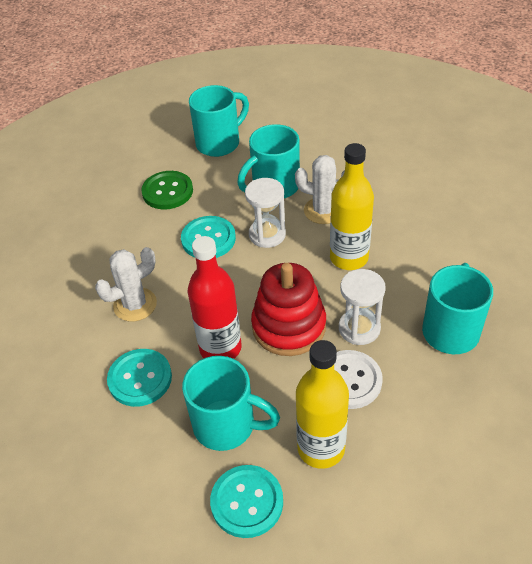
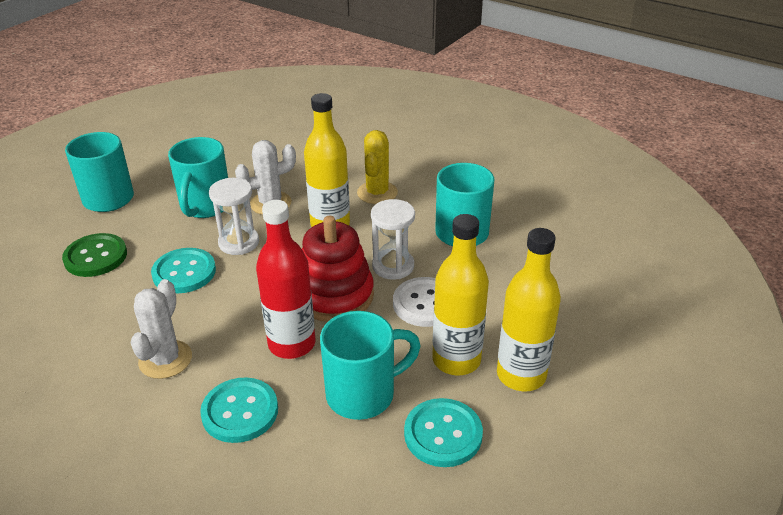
camera: 45 degrees left, 10 degrees down
(357, 501) = (521, 375): none -> yellow bottle
(418, 248) = (377, 193): none -> yellow cactus

